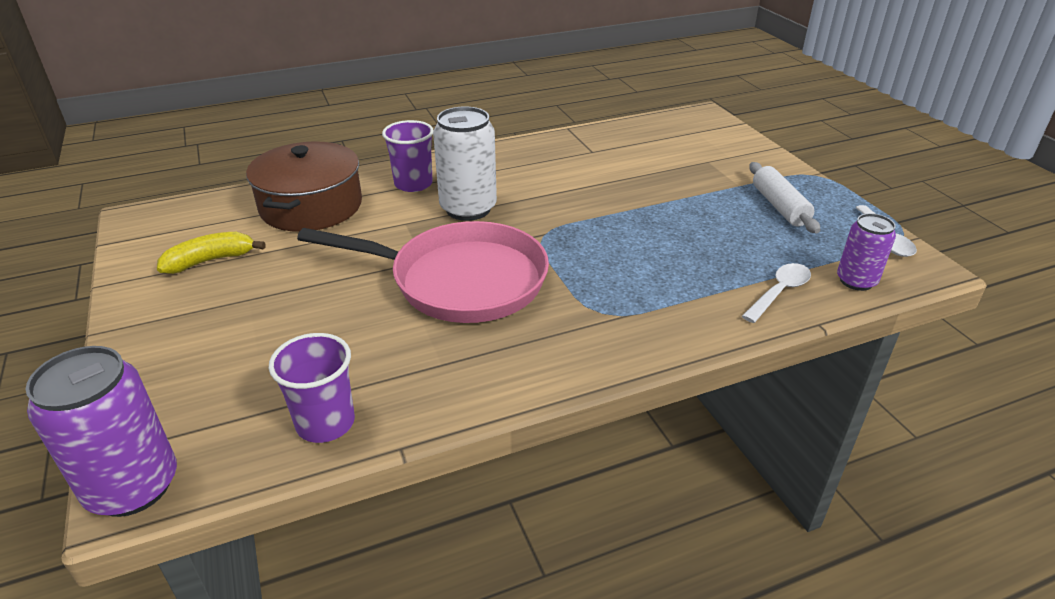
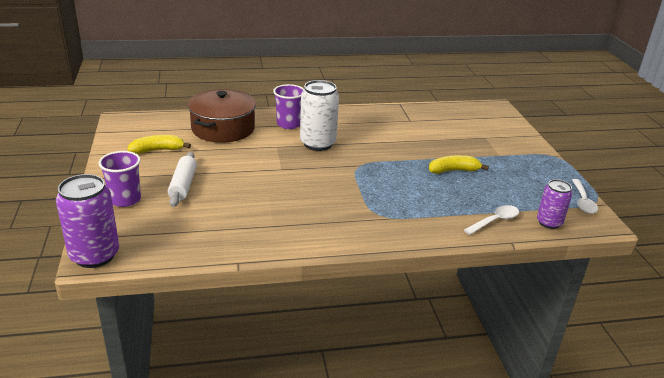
camera: 10 degrees right, 5 degrees down
(325, 423) = (201, 243): purple cup -> purple cup (125, 199)
(459, 280) = (298, 183): pink pan -> none
(685, 220) = (453, 170): none -> yellow banana
(779, 206) = (520, 172): white rolling pin -> white rolling pin (183, 185)

